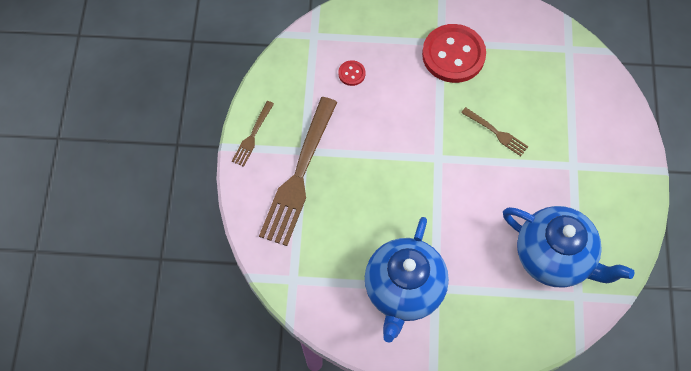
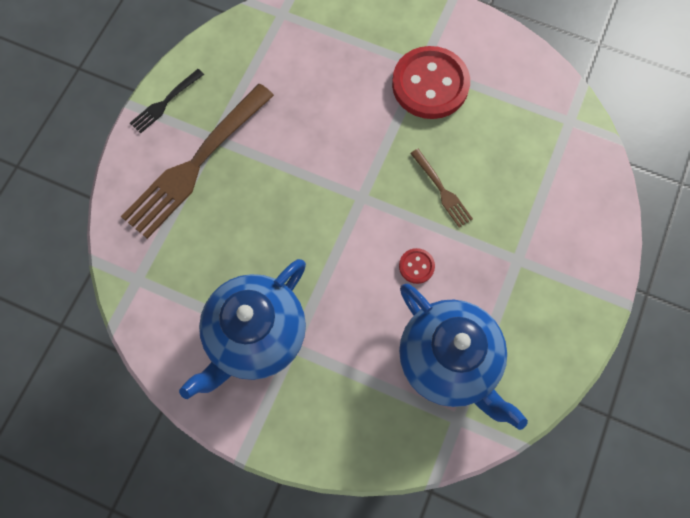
camera: 20 degrees right, 5 degrees up
(252, 136) = (165, 102): brown fork -> black fork
(351, 73) = (305, 69): red button -> red button (416, 266)

